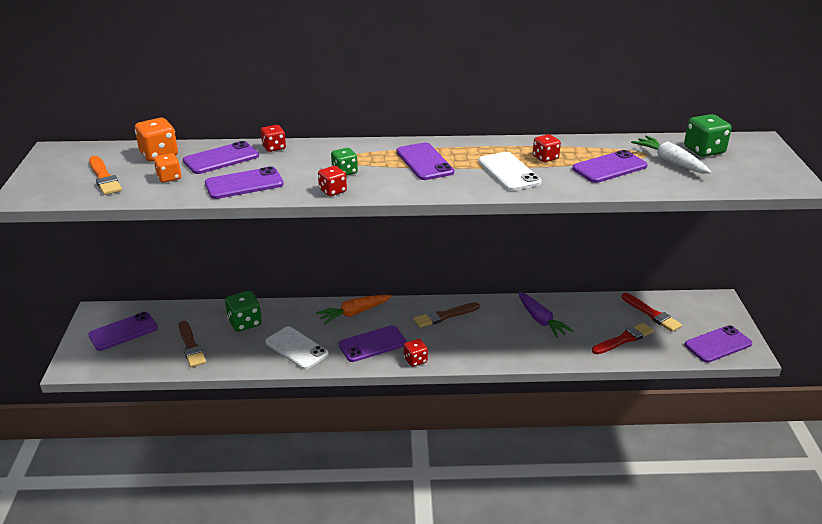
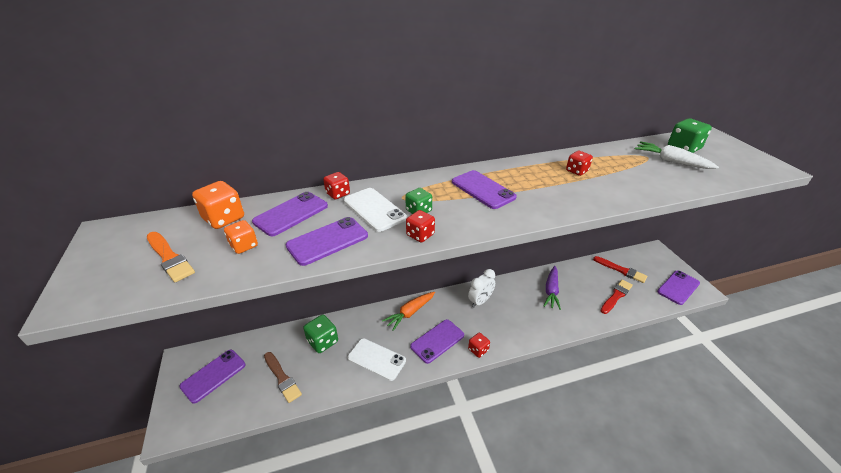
camera: 15 degrees left, 5 degrees up
(444, 316) = (480, 301): brown brush -> white clock
(509, 172) = (560, 189): white phone -> white phone (374, 209)
(541, 320) = (551, 291): purple carrot -> purple carrot turned 60 degrees clockwise
(609, 167) = (632, 173): purple phone -> none

